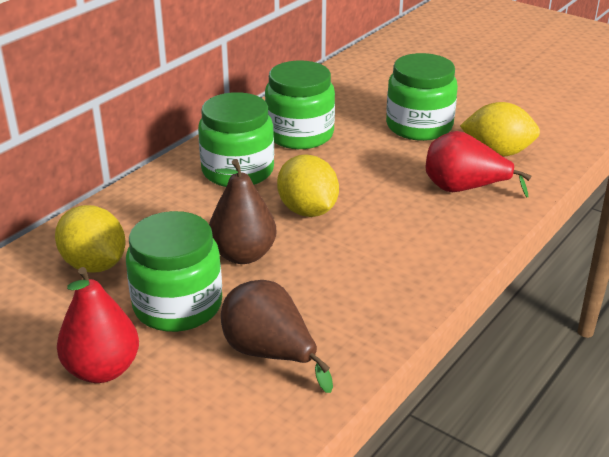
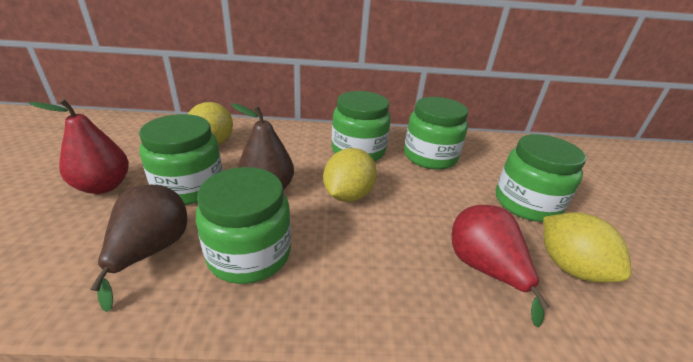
camera: 50 degrees right, 0 degrees up
(333, 296) = (249, 254): none -> green jar

